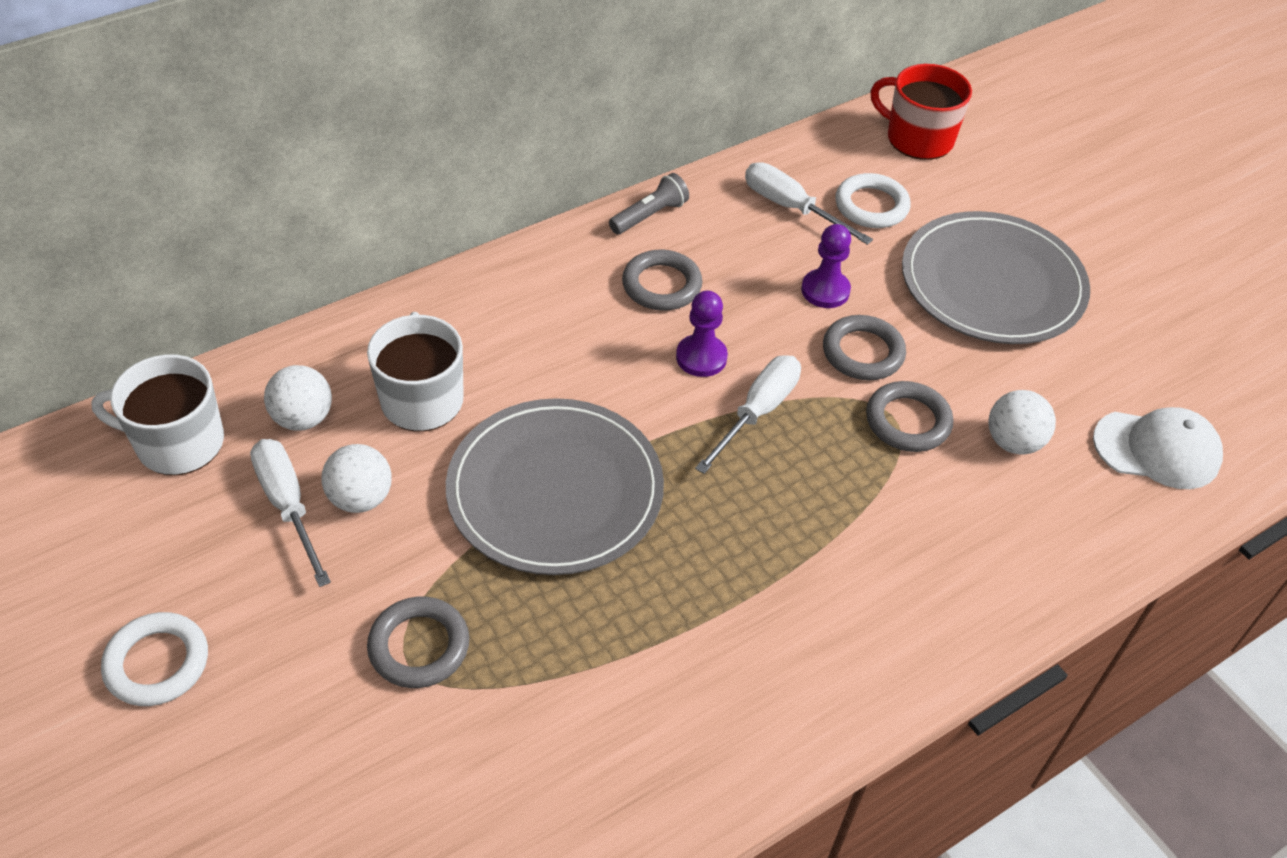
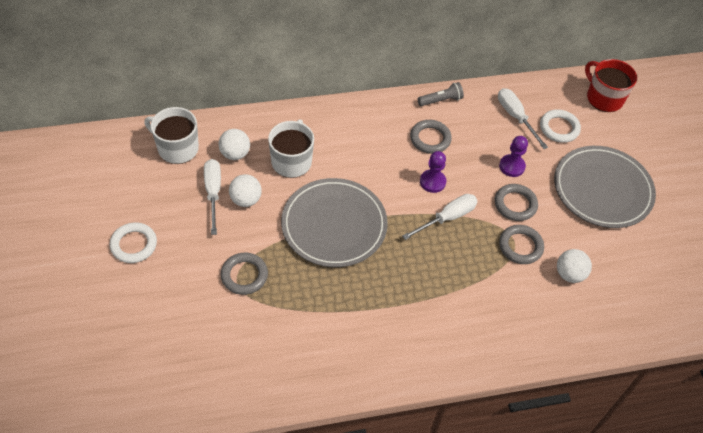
camera: 20 degrees right, 5 degrees up
(1157, 449) = (644, 302): white cap -> none

